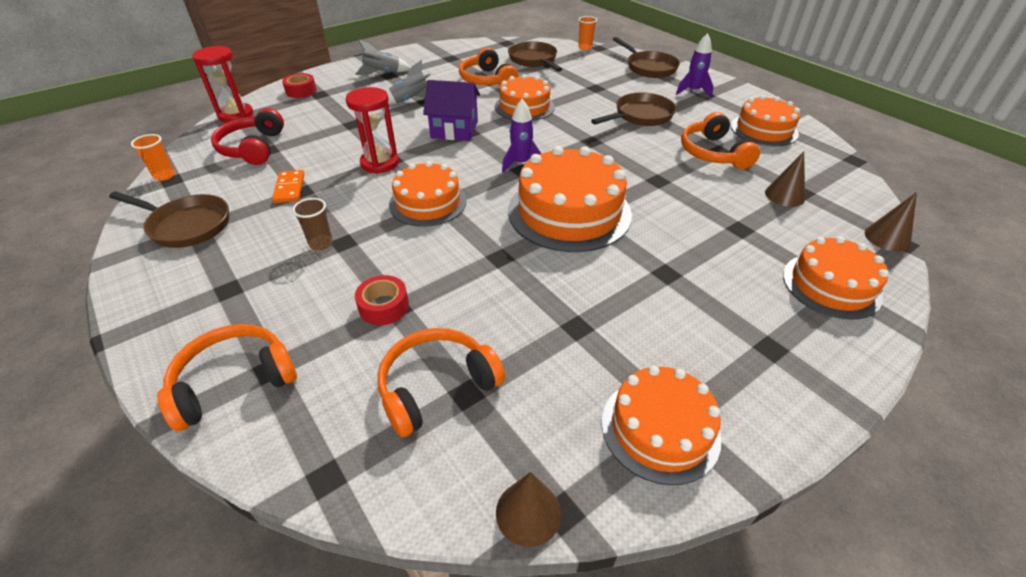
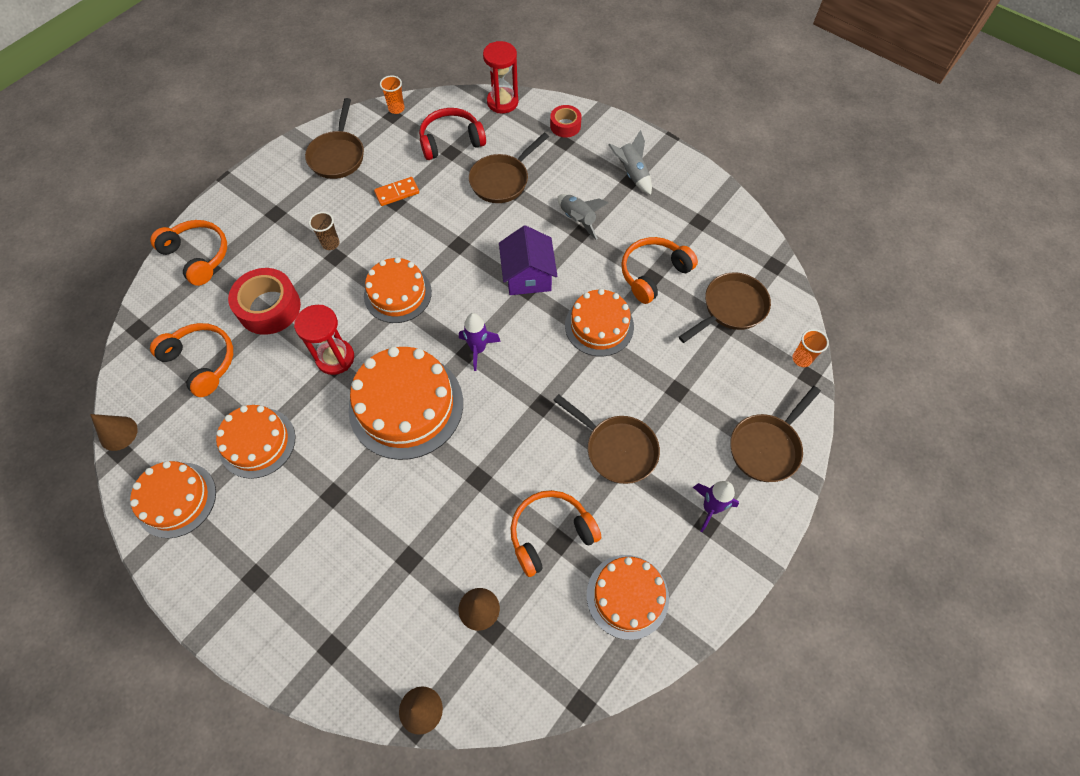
camera: 75 degrees right, 20 degrees up
(333, 127) = (502, 180): none -> brown pan
(380, 163) = (450, 238): red hourglass -> red hourglass (335, 358)
(384, 306) = (269, 307): red tape -> red tape, size x1.74
(831, 285) = (336, 638): orange cake -> orange cake (257, 442)

